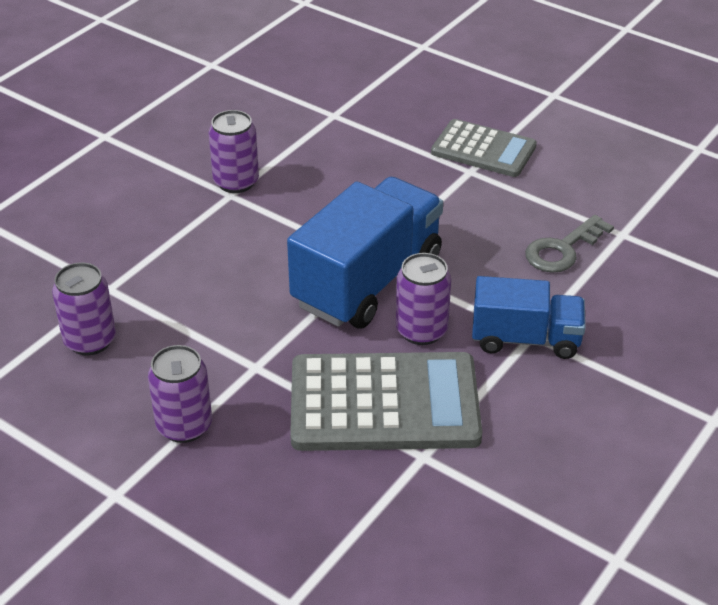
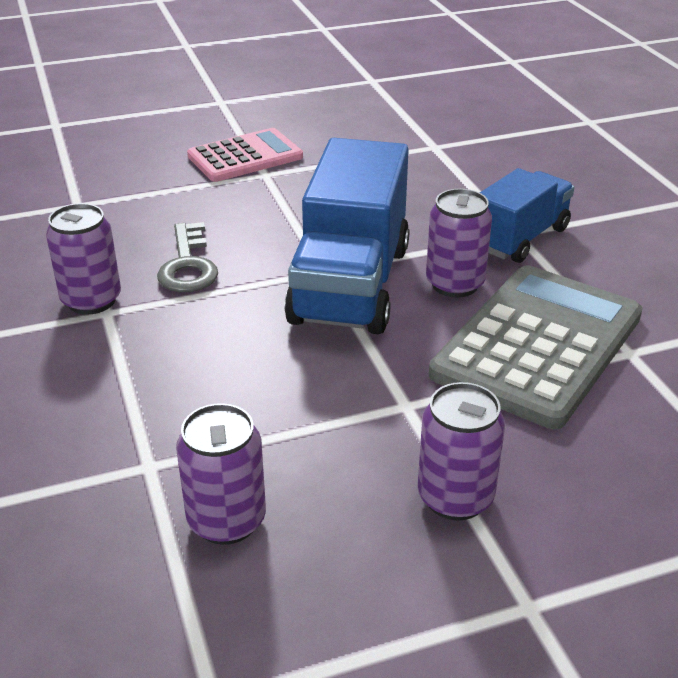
camera: 55 degrees left, 5 degrees down
(367, 281) = (351, 284): blue truck -> blue truck turned 150 degrees counterclockwise
(483, 149) = (245, 157): grey calculator -> pink calculator
(562, 250) = (424, 177): grey key -> grey key (188, 266)

